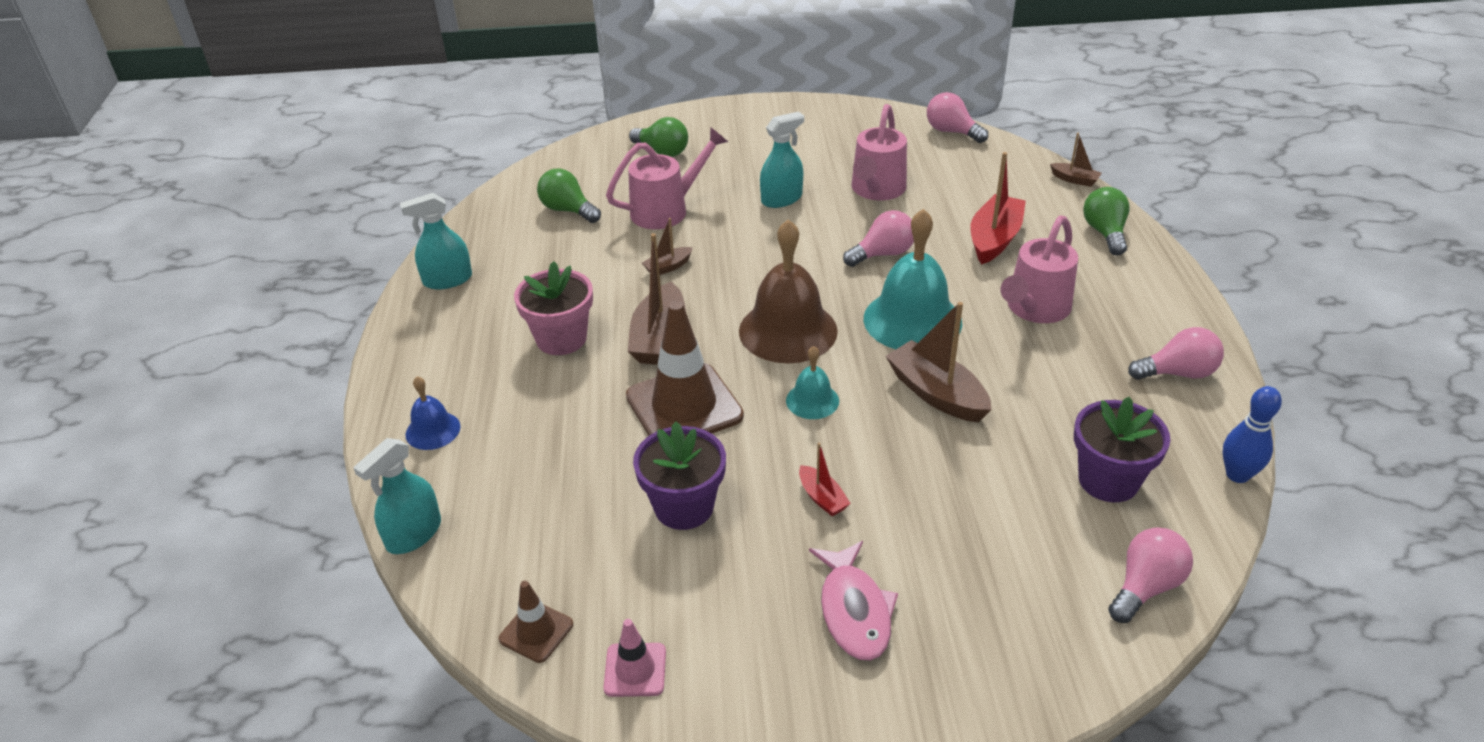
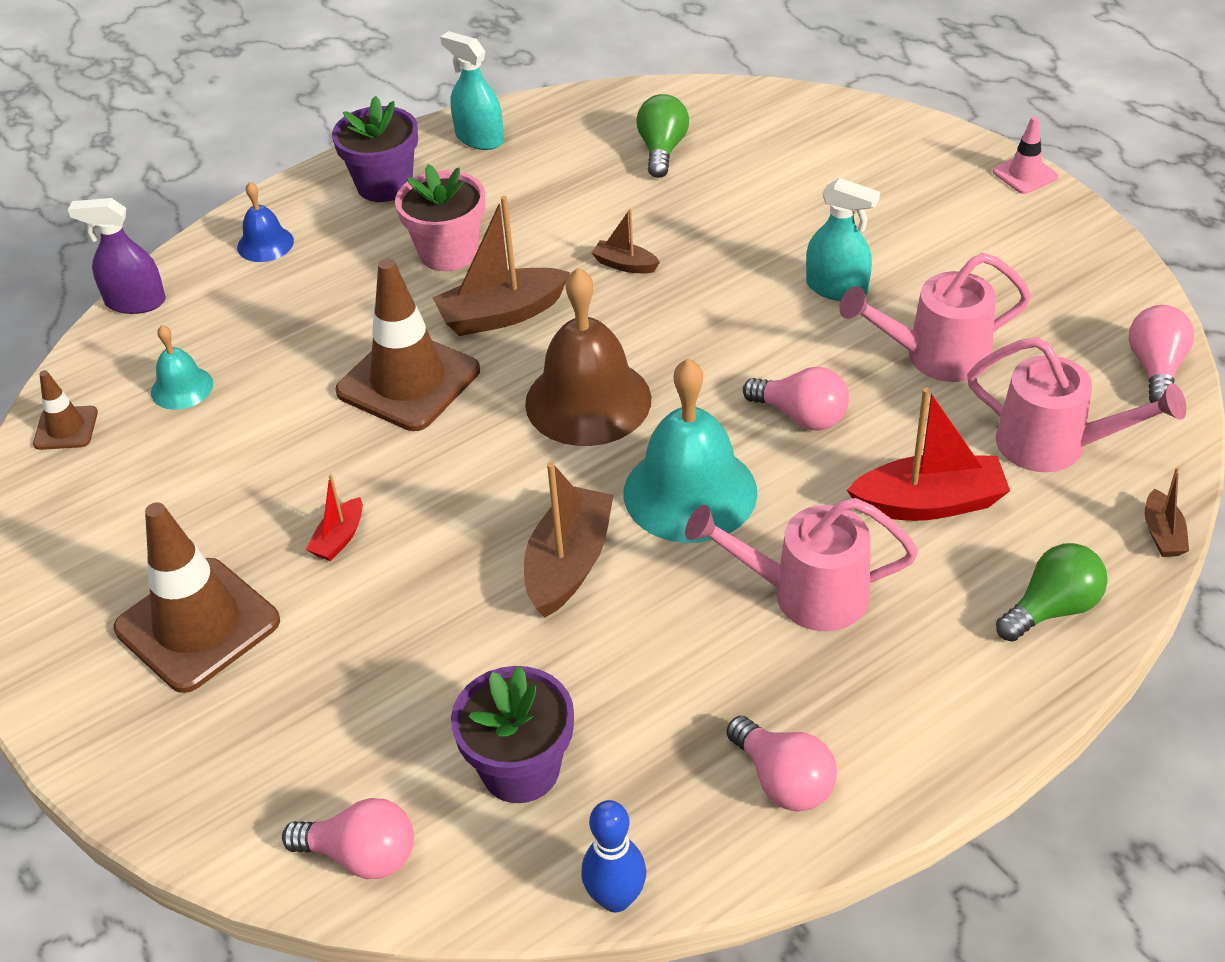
camera: 60 degrees right, 5 degrees up
(414, 534) = (135, 302): turquoise spray bottle -> purple spray bottle
(635, 670) = (54, 508): pink traffic cone -> pink traffic cone (1025, 174)
(662, 151) = (841, 157): green light bulb -> none
(667, 210) = (728, 215): pink watering can -> pink watering can (1054, 445)
(684, 507) = (266, 447): purple flower pot -> purple flower pot (384, 185)
(812, 400) = (484, 469): turquoise bell -> turquoise bell (182, 388)
(854, 611) = (197, 625): pink fish -> brown traffic cone

